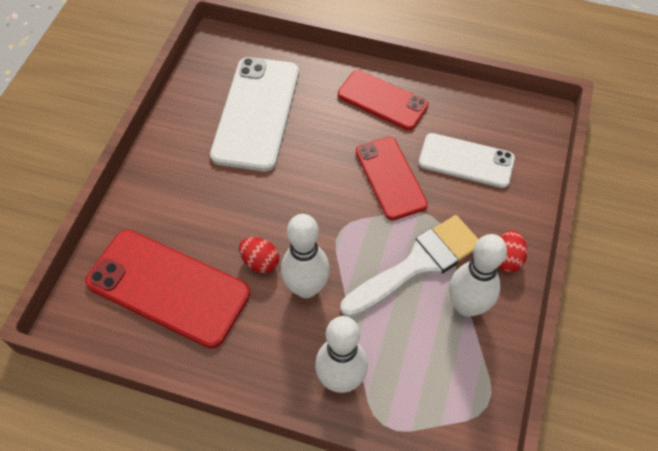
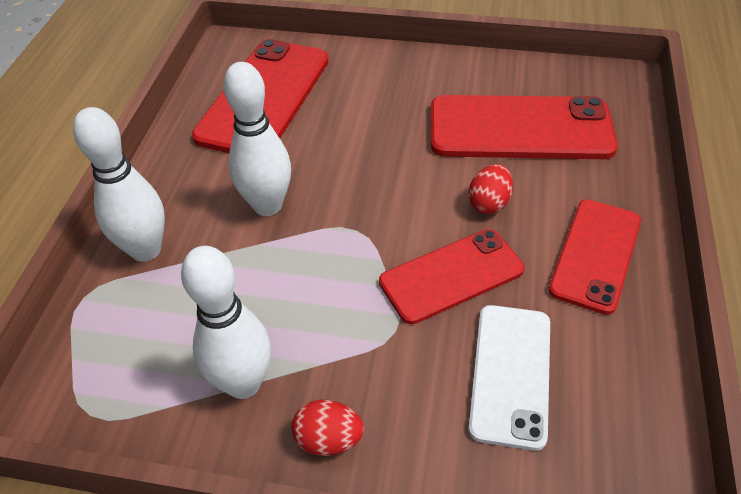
camera: 85 degrees right, 10 degrees down
(256, 113) = (520, 128): white phone -> red phone
(260, 262) = (300, 161): red egg -> red egg (489, 203)
(417, 264) = (308, 318): white brush -> none

